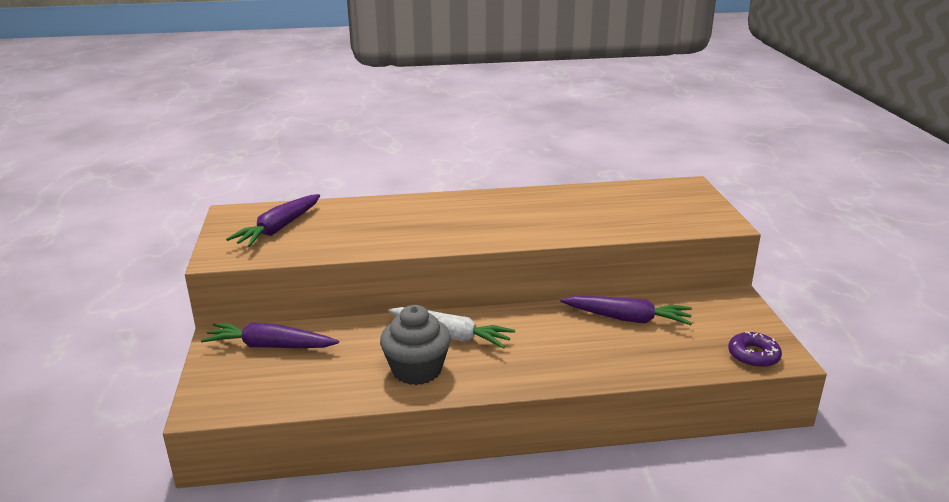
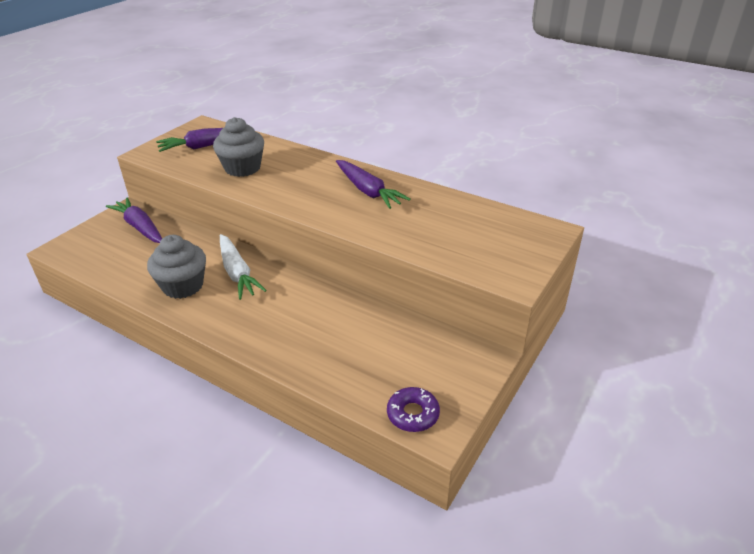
camera: 40 degrees right, 10 degrees up
(361, 232) = (242, 168): none -> grey cupcake
(627, 319) = (368, 325): purple carrot -> purple carrot (368, 191)

